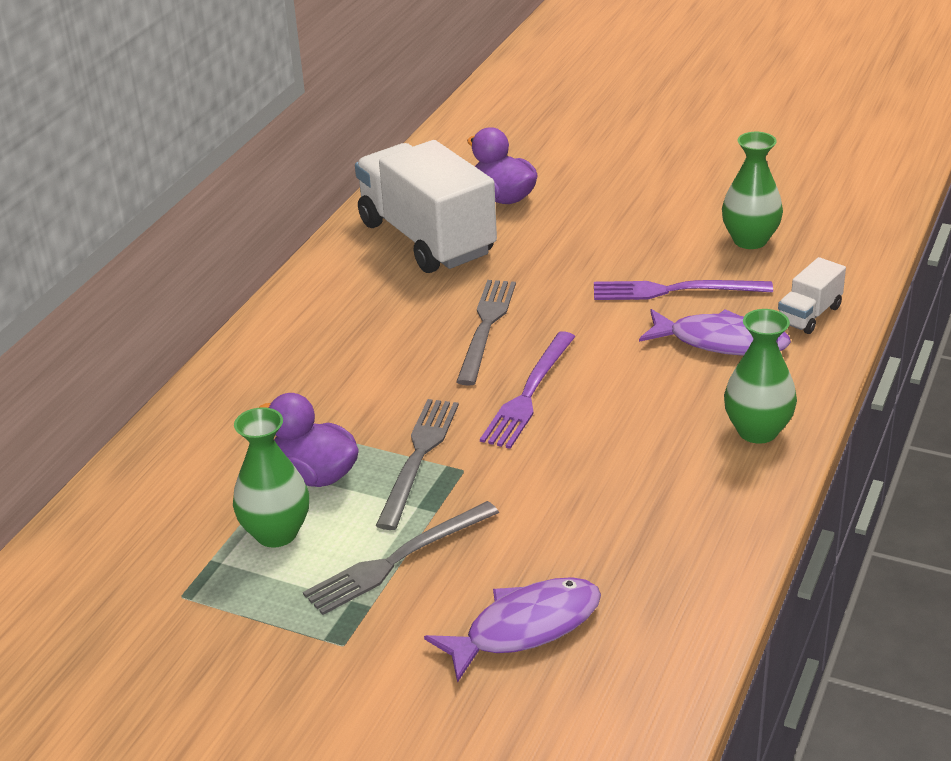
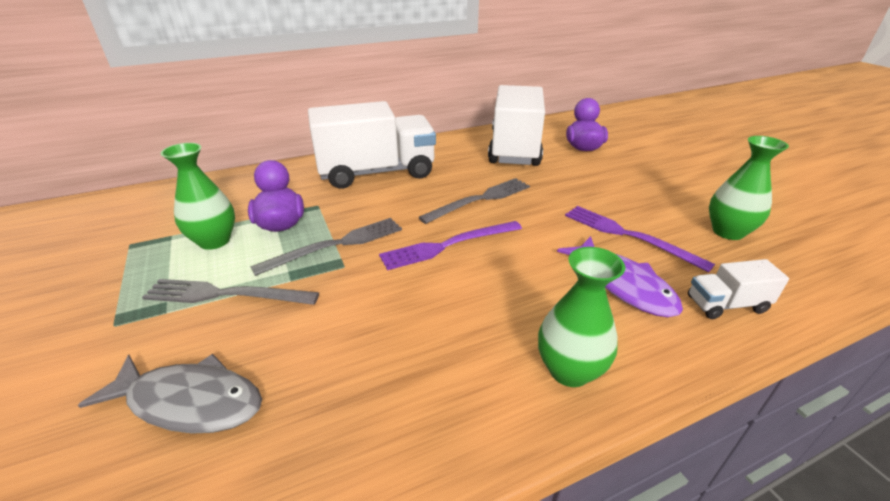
camera: 40 degrees right, 0 degrees up
(310, 358) = (376, 172): none -> white truck
(525, 628) = (189, 401): purple fish -> grey fish

